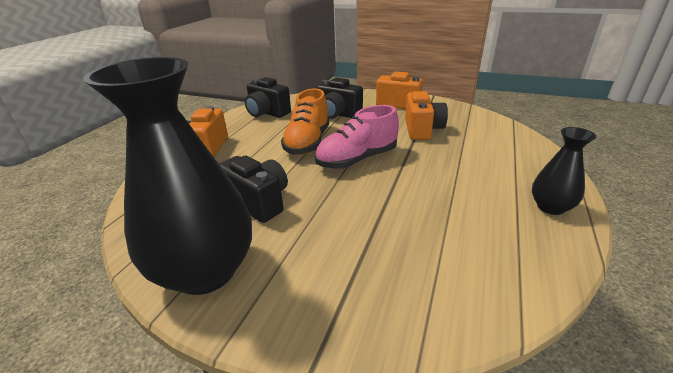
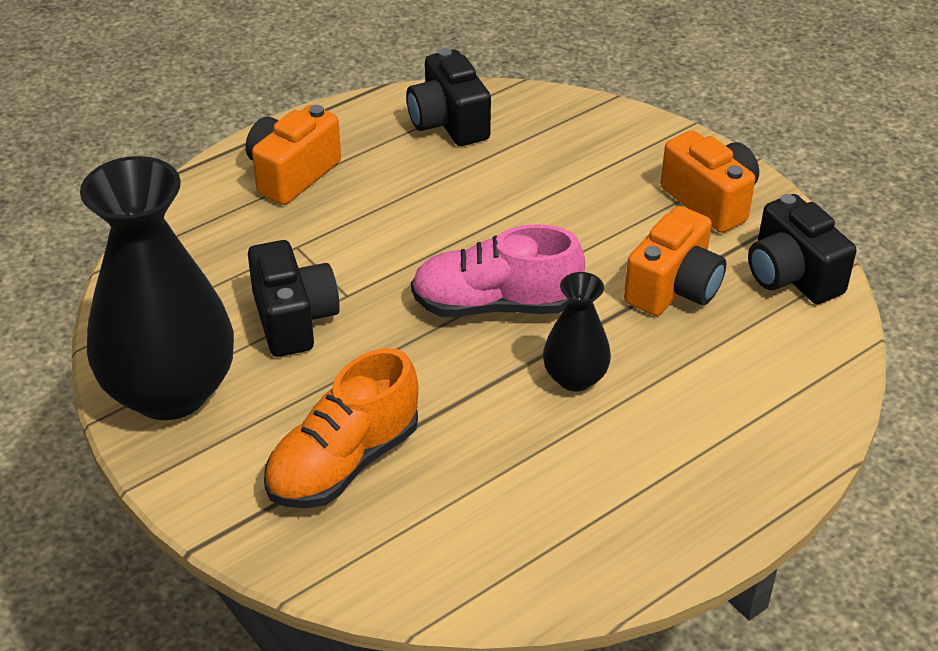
camera: 30 degrees right, 10 degrees up
(308, 142) = (454, 231): orange shoe -> orange shoe (344, 463)
(337, 114) = (567, 181): black camera -> black camera (791, 276)
(550, 207) = (674, 523): black vase -> black vase (575, 378)

